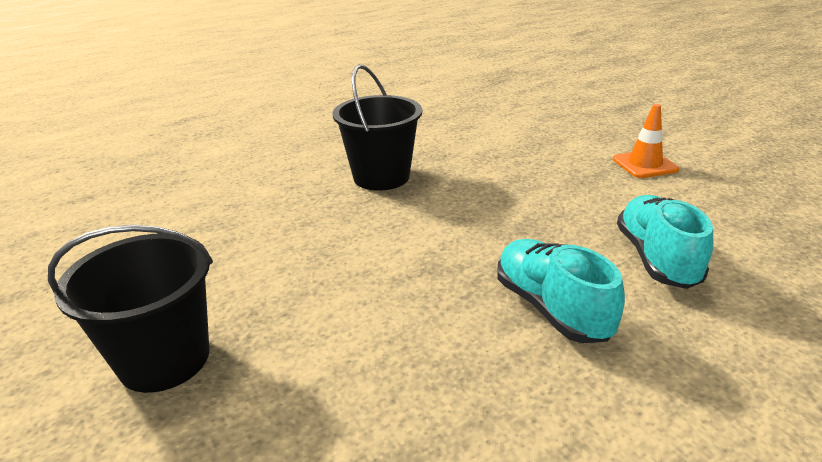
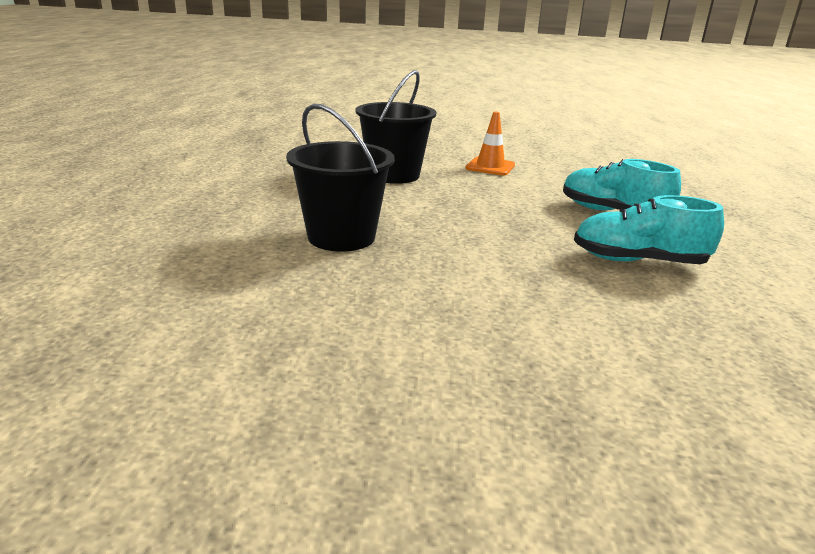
camera: 55 degrees left, 5 degrees down
(164, 359) = (544, 466): black bucket -> black bucket (393, 175)

